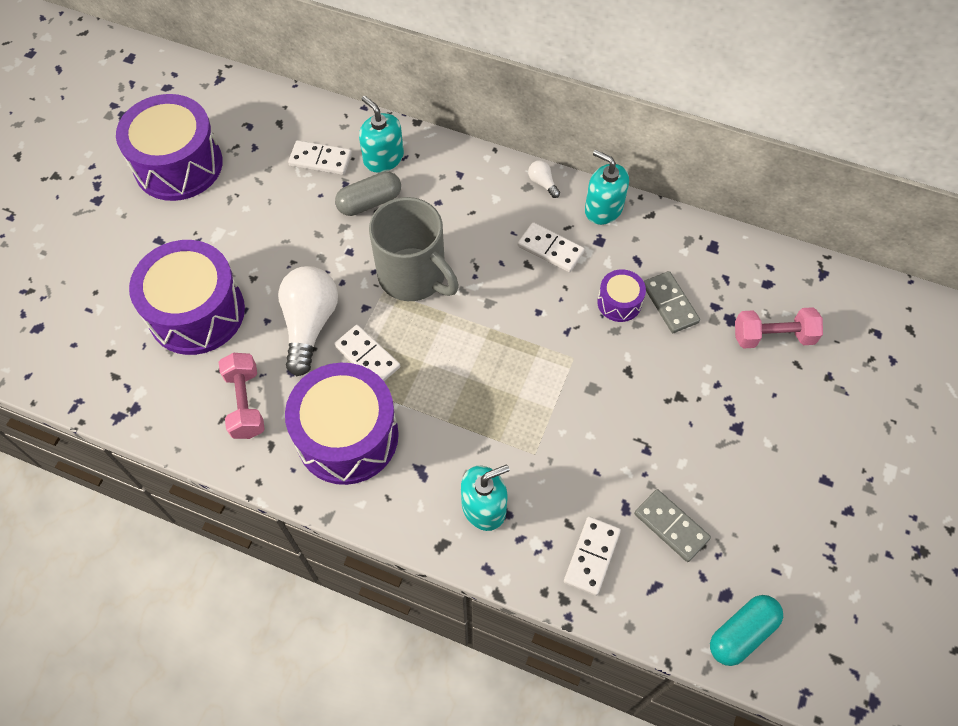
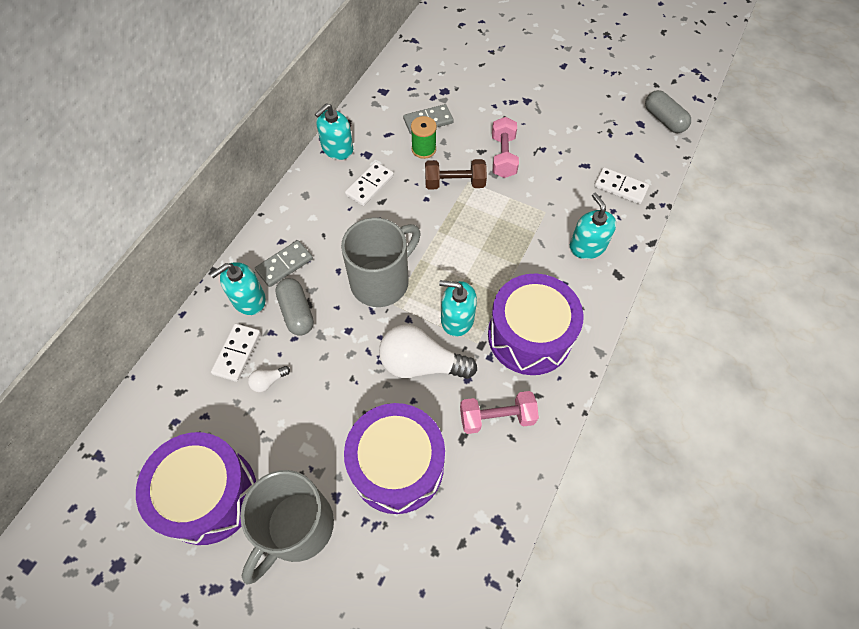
camera: 85 degrees left, 0 degrees up
(143, 236) = (297, 527): none -> grey mug
(367, 357) = (457, 319): white domino -> turquoise soap dispenser
(542, 183) = (304, 184): white light bulb -> white light bulb (268, 381)
(567, 342) = (454, 183): none -> brown dumbbell
(619, 302) = (423, 149): purple drum -> green spool
(671, 526) = (597, 143): grey domino -> grey domino (284, 265)
(742, 633) = (663, 119): turquoise capsule -> grey capsule
(773, 336) = (460, 72): pink dumbbell -> pink dumbbell (503, 156)

